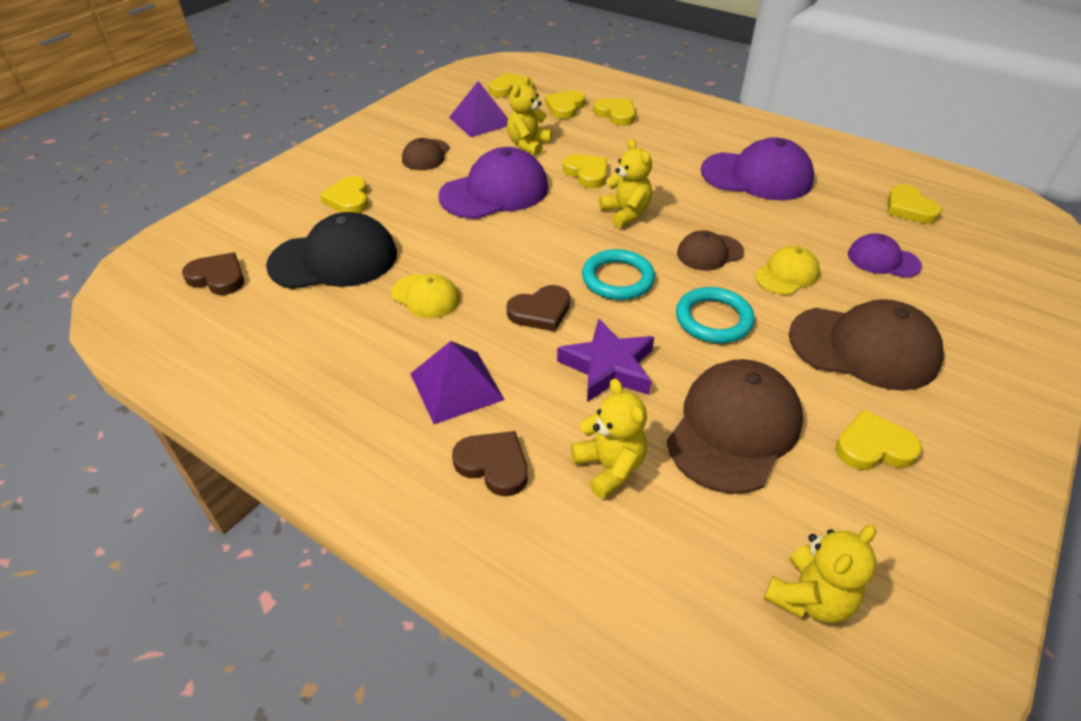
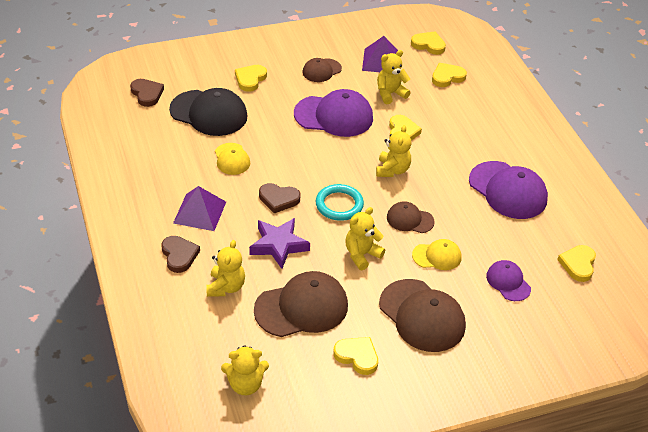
camera: 35 degrees right, 0 degrees up
(616, 114) = (475, 99): yellow heart -> none
(713, 319) = (362, 255): turquoise ring -> yellow teddy bear

